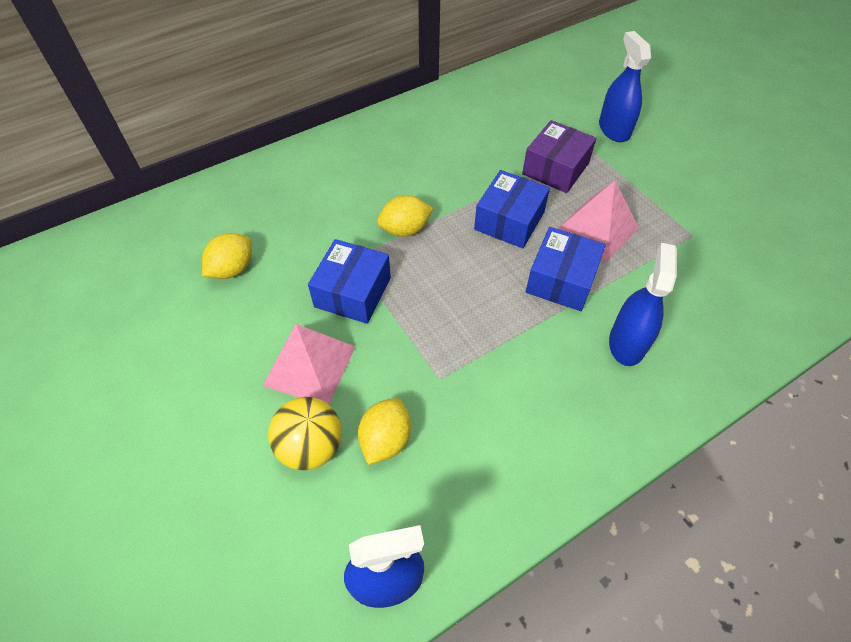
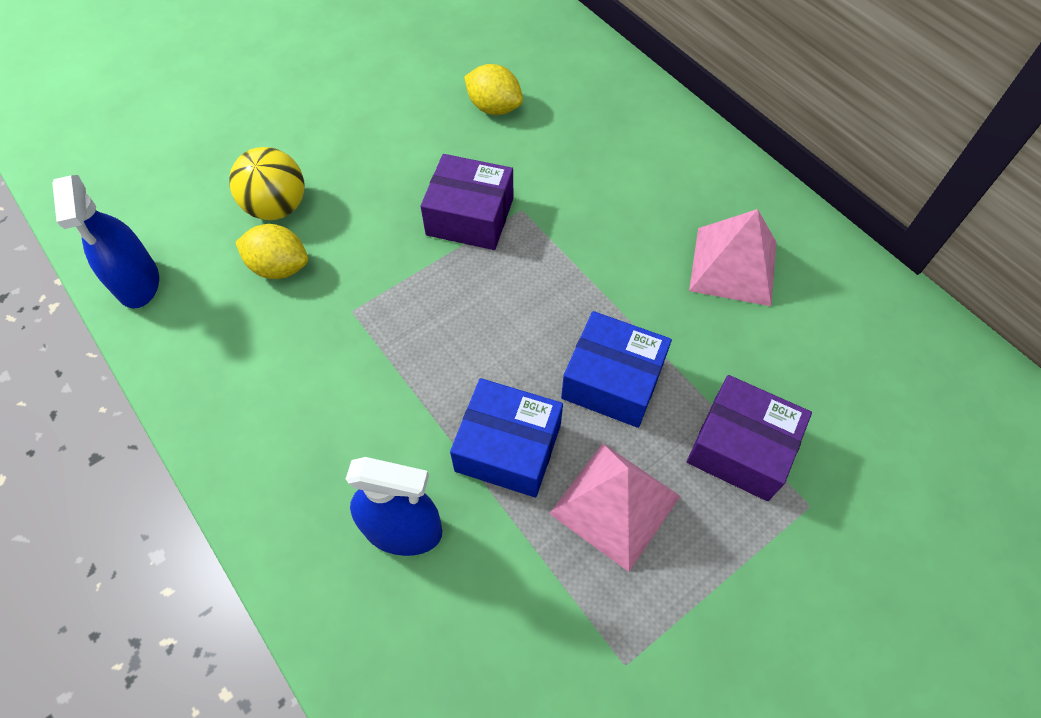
camera: 85 degrees right, 5 degrees up
(310, 366) = (370, 192): pink pyramid -> pink pyramid (733, 266)
(353, 292) = (470, 216): blue box -> purple box
(405, 229) = (576, 258): yellow lemon -> none
(614, 129) = (873, 553): blue spray bottle -> none

